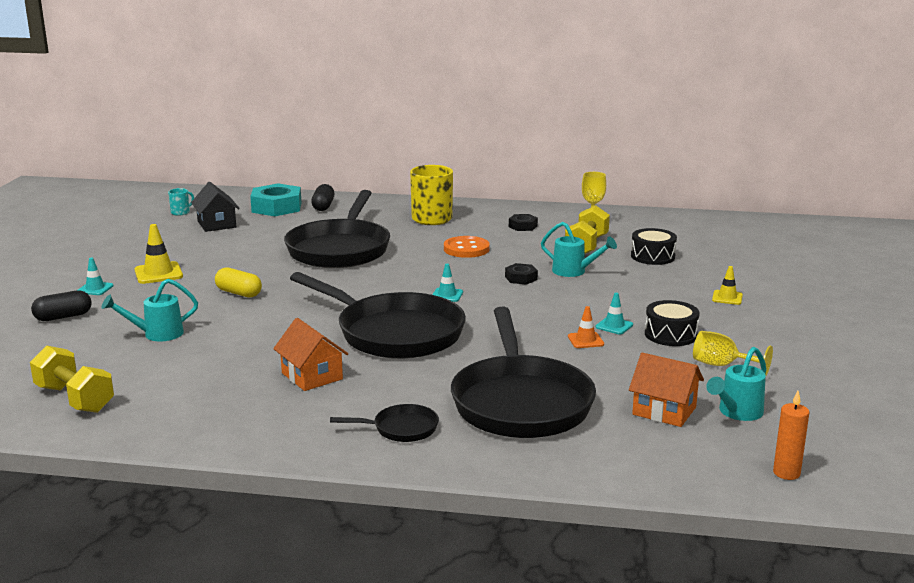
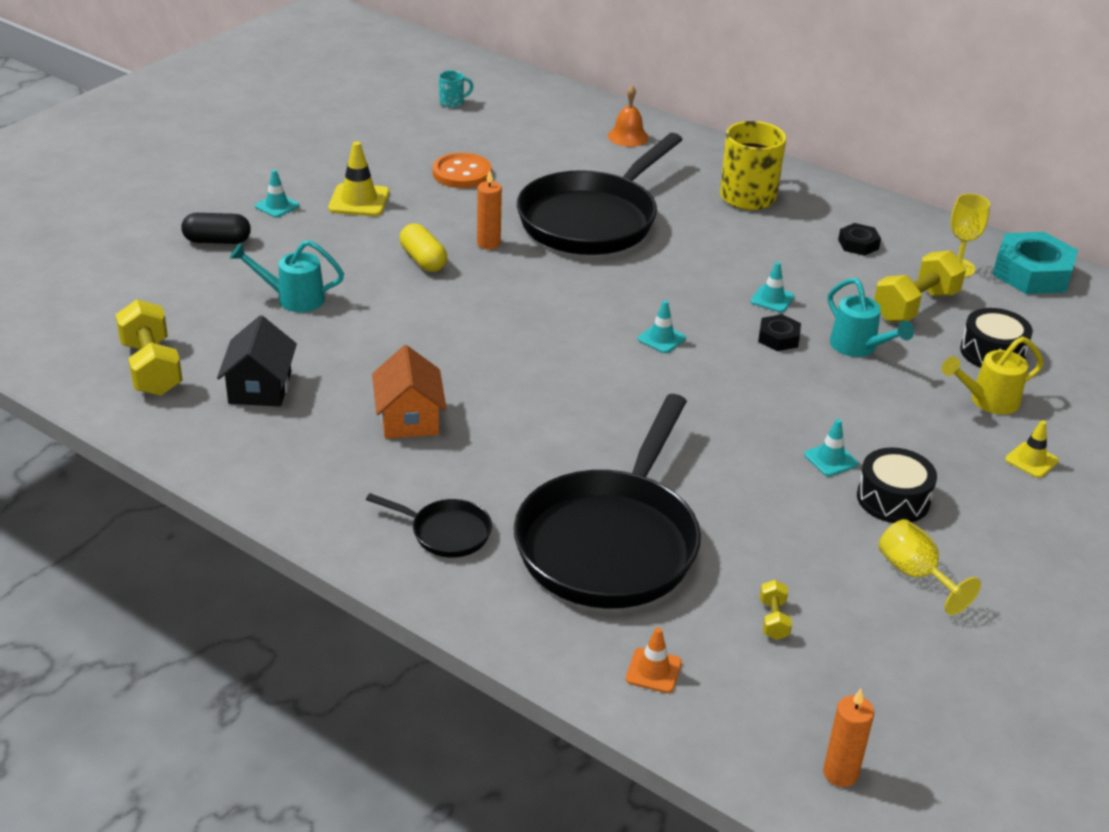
camera: 25 degrees right, 15 degrees up
(216, 224) = (479, 135): black house -> black house (260, 388)
(276, 207) = (570, 123): turquoise nut -> turquoise nut (1032, 273)
(279, 275) = (488, 243): none -> orange candle
(323, 206) = (628, 136): black capsule -> orange bell
(394, 333) = (550, 382): black pan -> none
(466, 249) = (749, 265): orange button -> orange button (462, 173)
(497, 261) = (772, 299): none -> turquoise traffic cone
(585, 340) = (773, 471): orange traffic cone -> orange traffic cone (653, 671)
(664, 411) = (773, 620): orange house -> yellow dumbbell
(674, 278) = (988, 401): none -> yellow watering can
(737, 413) = (864, 657): turquoise watering can -> none

